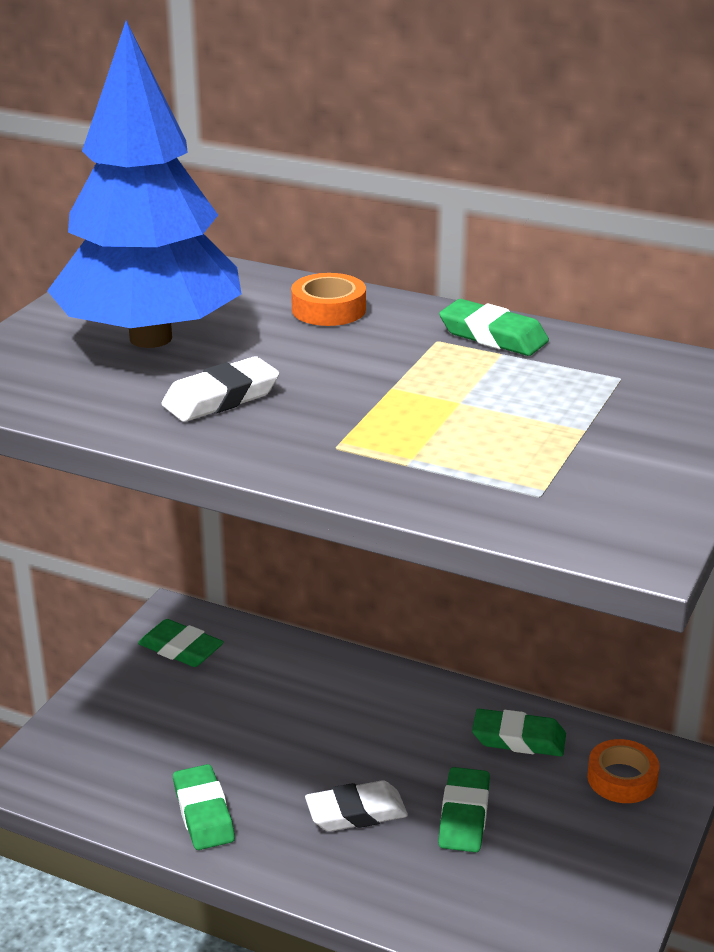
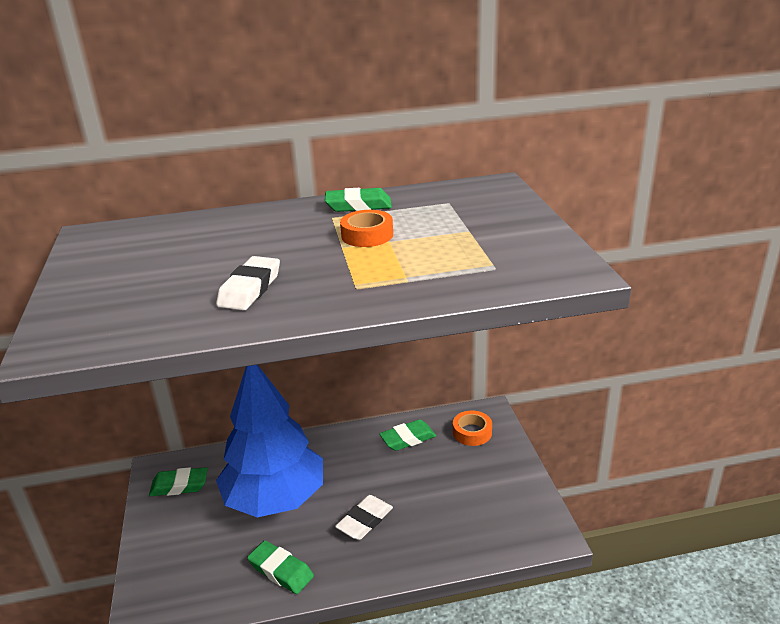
camera: 35 degrees left, 0 degrees up
(151, 338) = (156, 274): blue tree -> blue tree (275, 499)
(328, 309) = (248, 222): orange tape -> orange tape (367, 235)
(464, 816) = (419, 491): green eraser -> none

